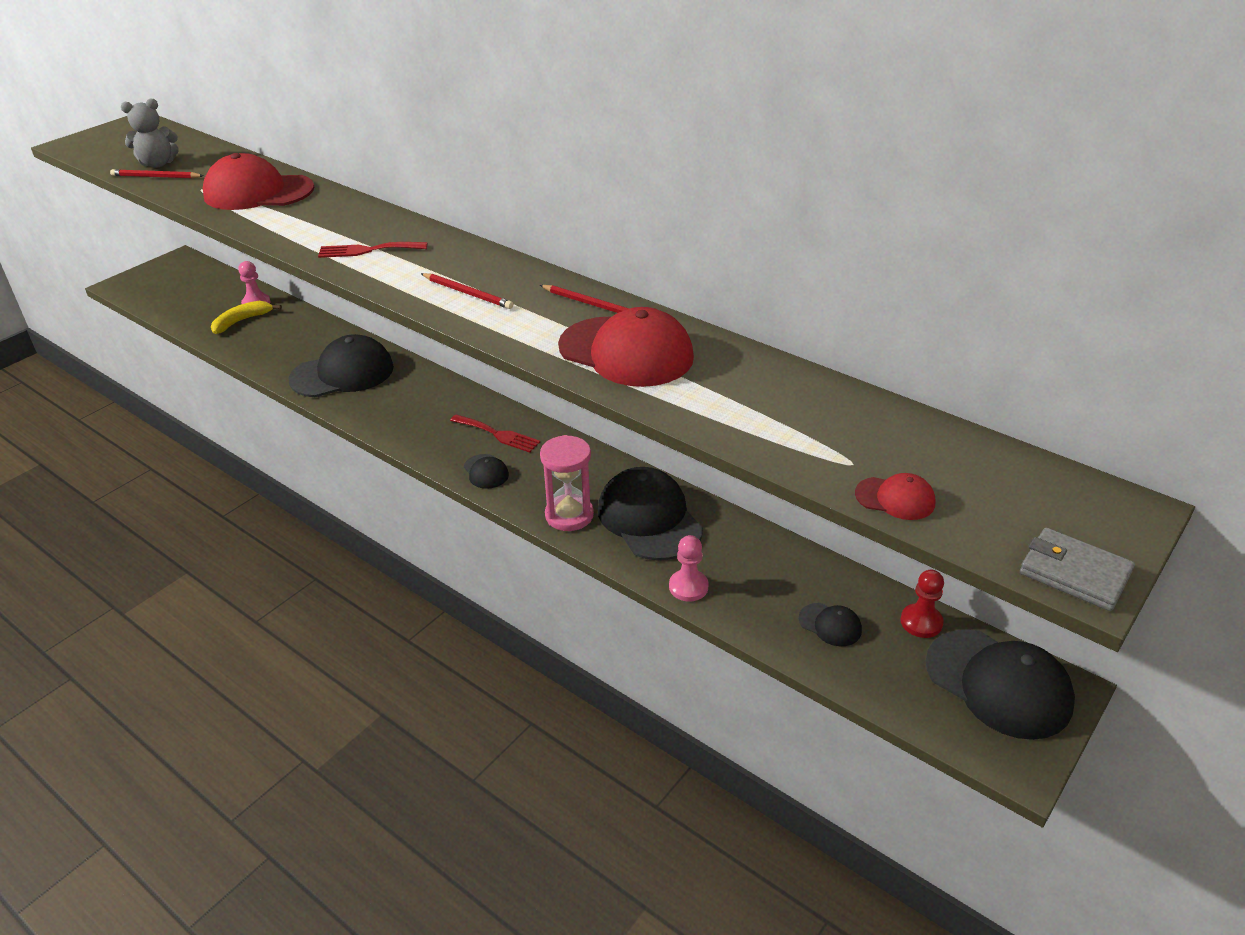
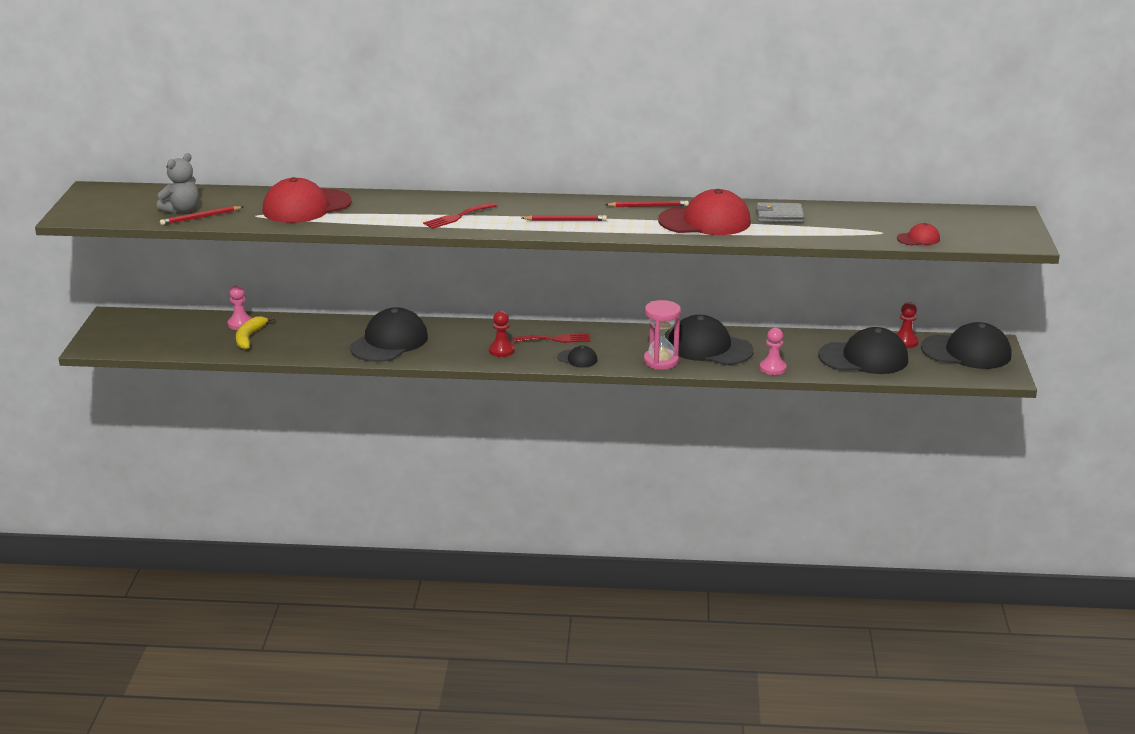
camera: 35 degrees left, 10 degrees down
(427, 427) = (501, 350): none -> red pawn
(830, 625) = (864, 358): black cap -> black cap, size x2.16
(1074, 573) = (1019, 241): grey wallet -> grey wallet (779, 216)

